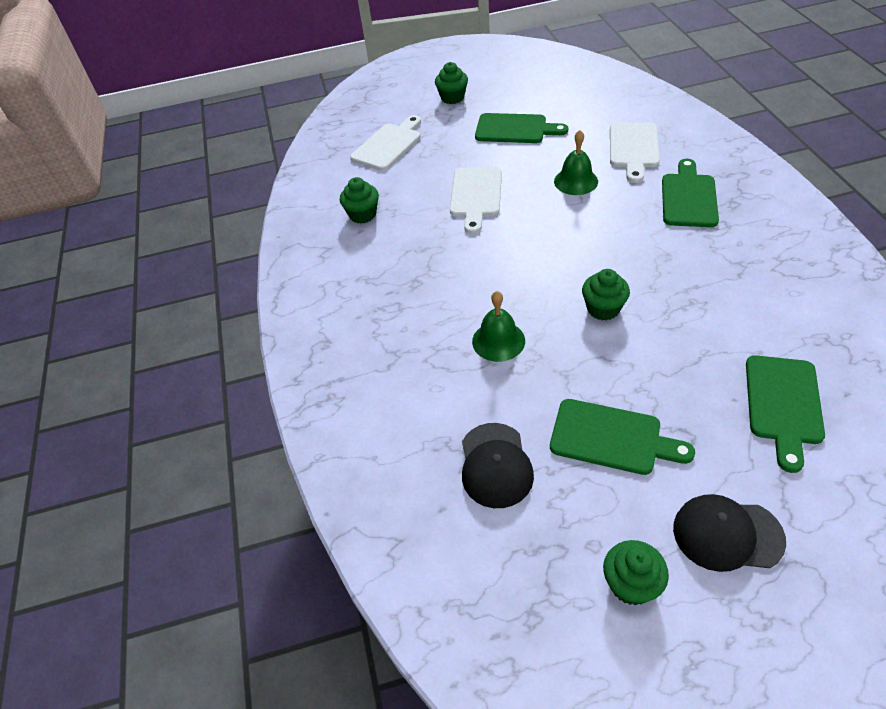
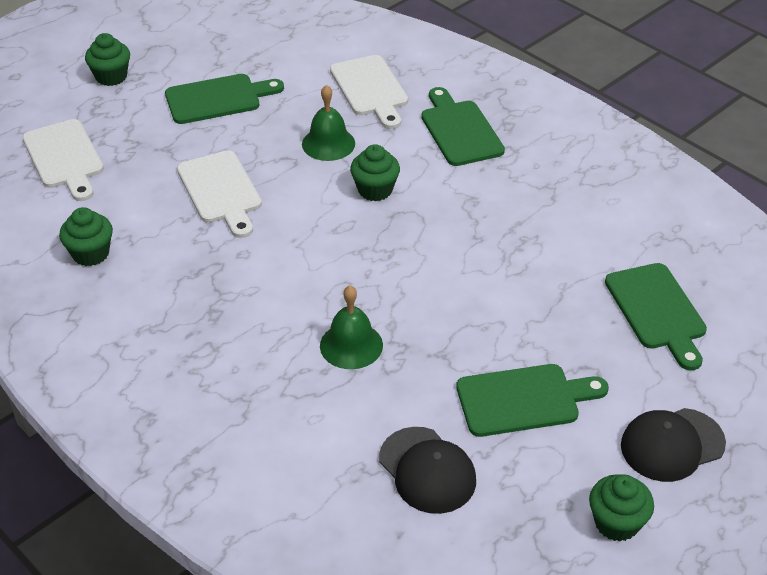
camera: 35 degrees left, 5 degrees down
(388, 145) = (65, 157): white cutting board -> white cutting board turned 150 degrees clockwise
(603, 309) = (441, 275): green cupcake -> green cupcake (375, 190)

